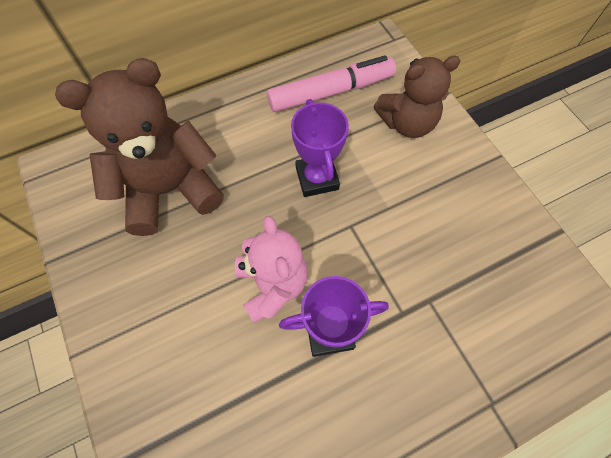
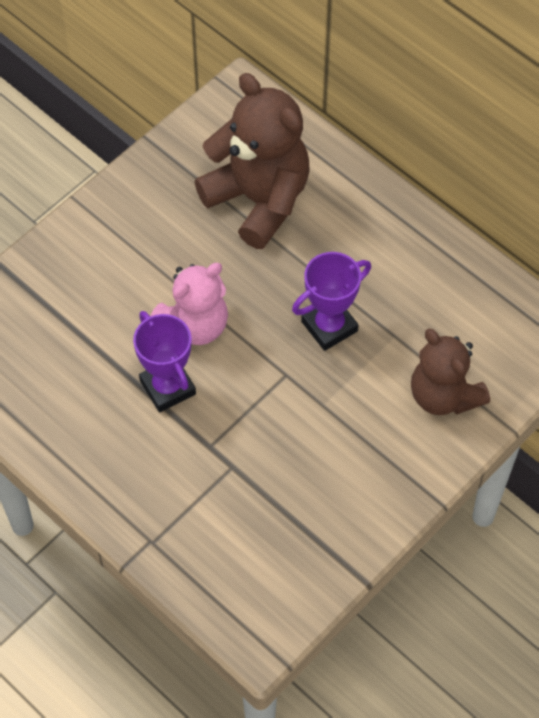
camera: 70 degrees right, 5 degrees down
(331, 92) = (453, 305): pink marker -> none

